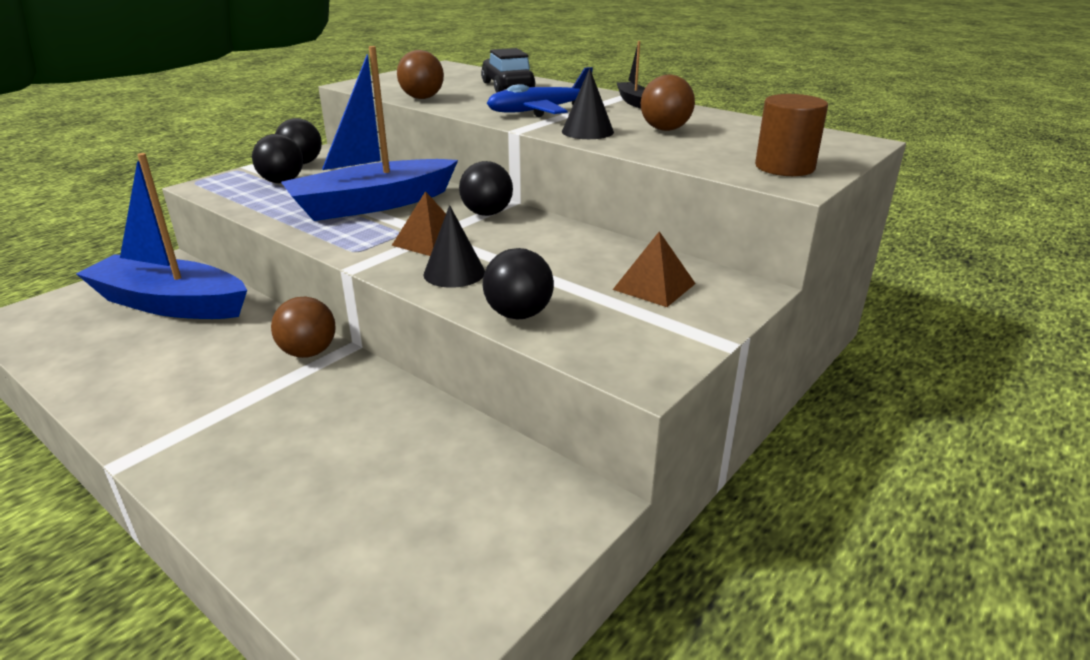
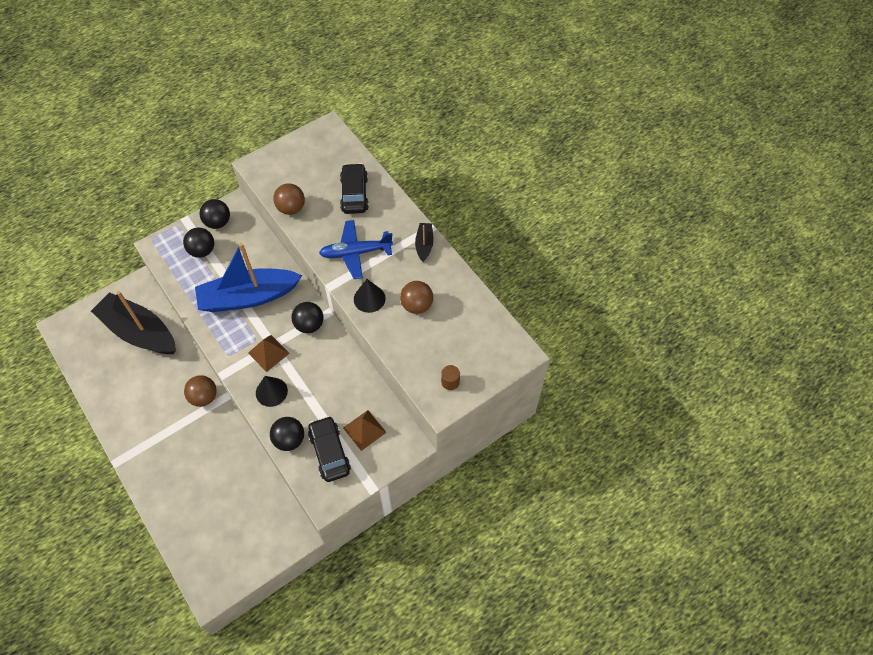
camera: 15 degrees right, 30 degrees up
(170, 304) = (139, 332): blue boat -> black boat
(608, 317) = (330, 452): none -> black car
(784, 167) = (450, 382): brown cylinder -> brown cylinder, size x0.56

